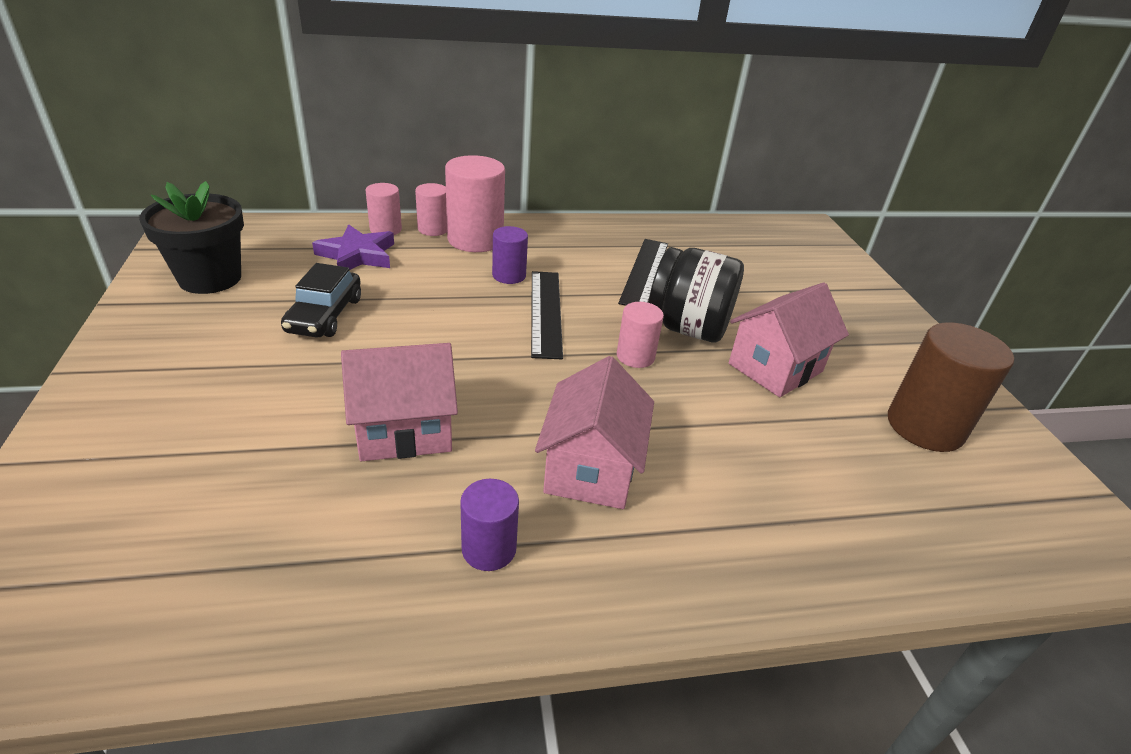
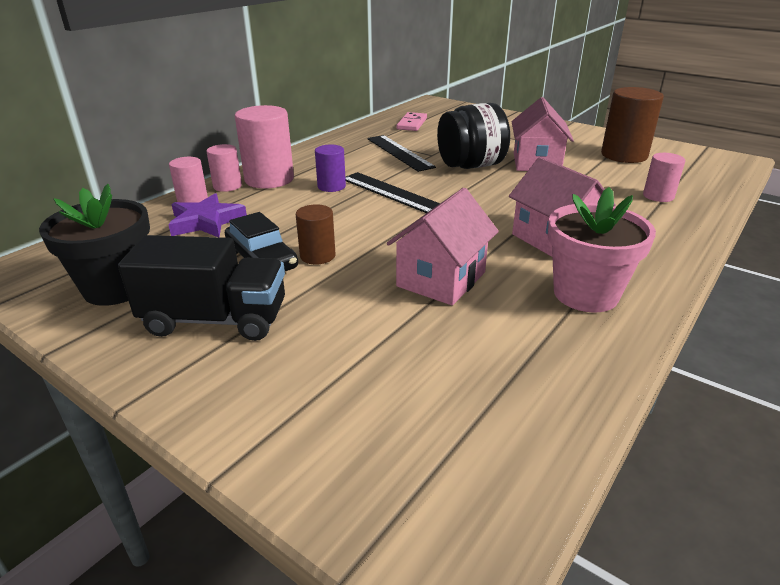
camera: 40 degrees left, 5 degrees down
(207, 346) = (216, 319): none -> black truck
(365, 338) = (317, 256): none -> brown cylinder
(489, 549) = (585, 294): purple cylinder -> pink flower pot
(635, 356) = (474, 188): pink cylinder -> pink cylinder (658, 196)
(728, 244) = (412, 124): none -> pink domino

